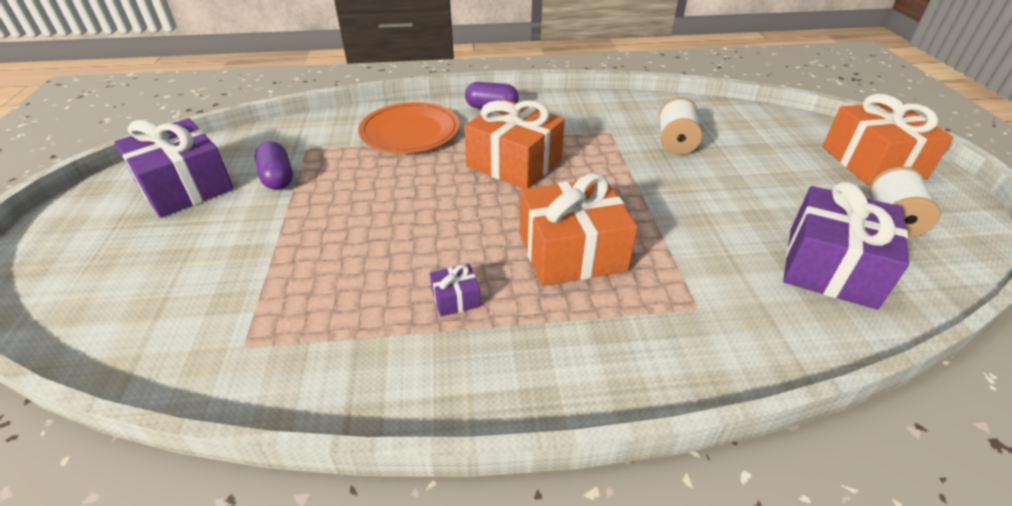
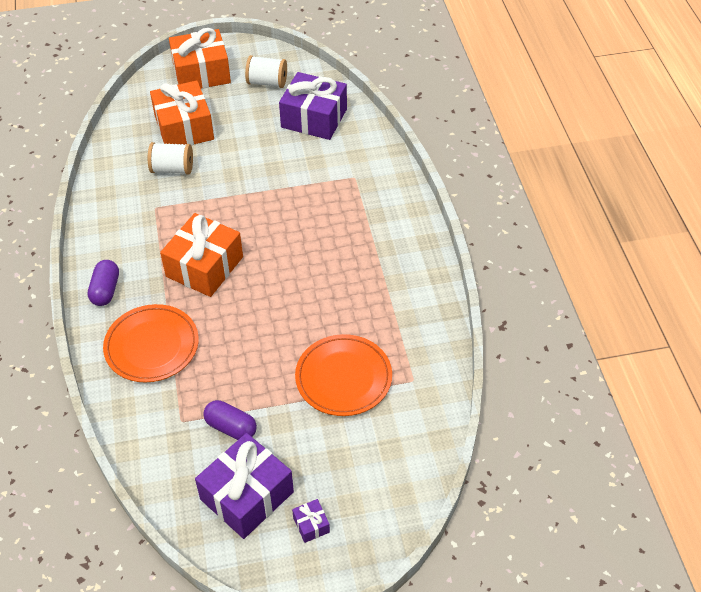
camera: 95 degrees left, 10 degrees up
(278, 178) = (231, 427): purple capsule -> purple capsule turned 60 degrees clockwise
(293, 268) = (343, 378): none -> orange plate
(456, 298) = (361, 284): purple gift -> purple gift (311, 525)
(571, 252) = (311, 230): orange gift -> orange gift (184, 128)

